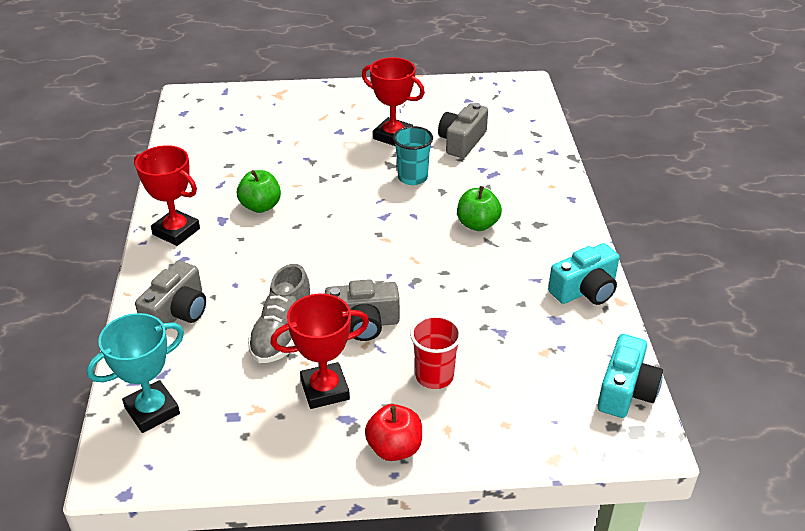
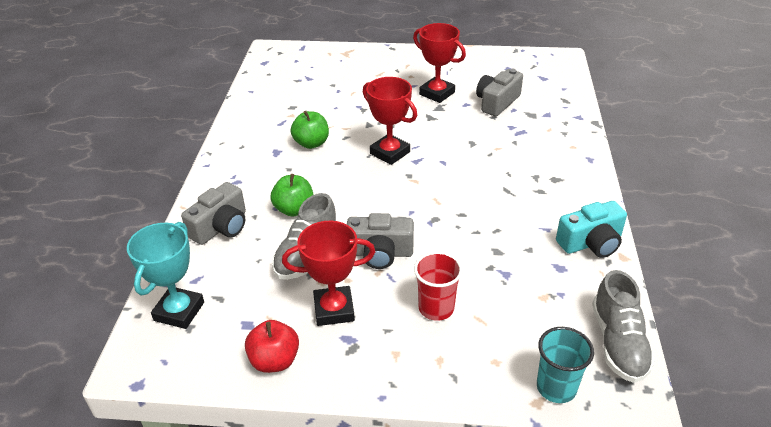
camera: 10 degrees right, 0 degrees up
(152, 411) = (179, 311): turquoise trophy -> turquoise trophy turned 45 degrees counterclockwise
(176, 231) = (236, 158): red trophy -> red trophy (390, 153)
(394, 448) = (387, 372): red apple -> red apple (274, 361)
(412, 177) = (448, 129): turquoise cup -> turquoise cup (556, 387)
(477, 224) = (499, 175): green apple -> green apple (294, 209)
(626, 391) = (618, 343): turquoise camera -> grey shoe

